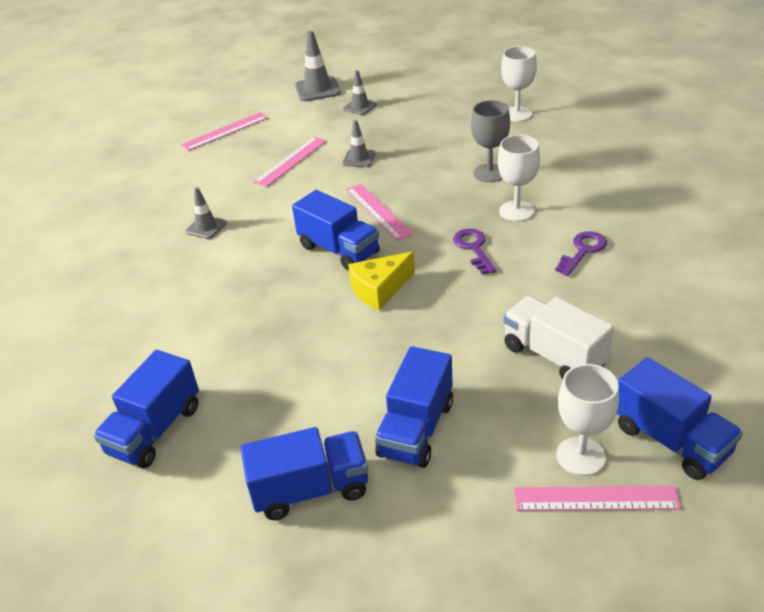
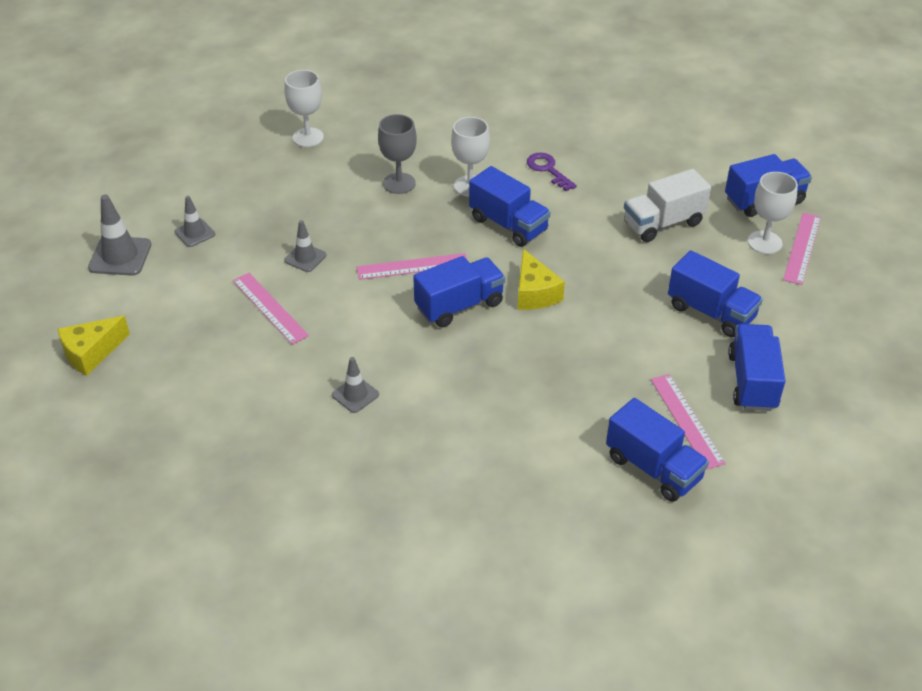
camera: 75 degrees left, 5 degrees up
(215, 111) = (91, 353): none -> yellow cheese
(225, 131) = (152, 350): pink ruler -> pink ruler (686, 420)
(473, 248) = (508, 224): purple key -> blue truck

